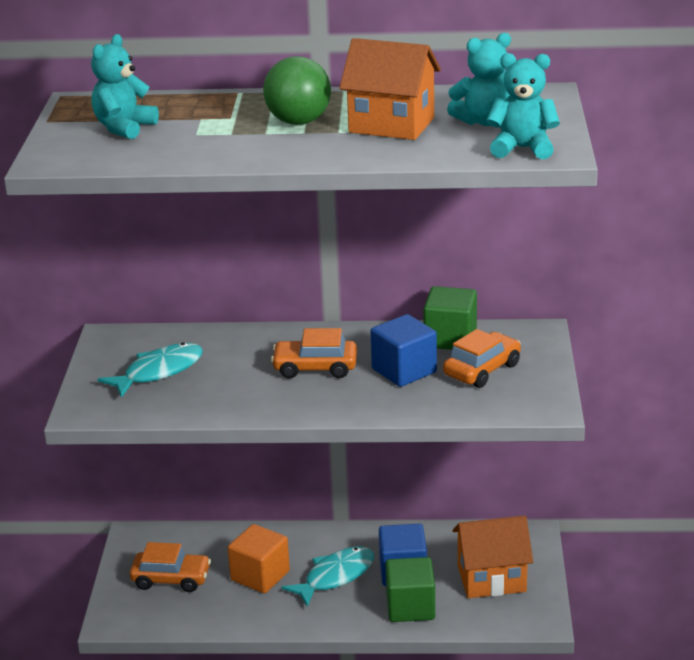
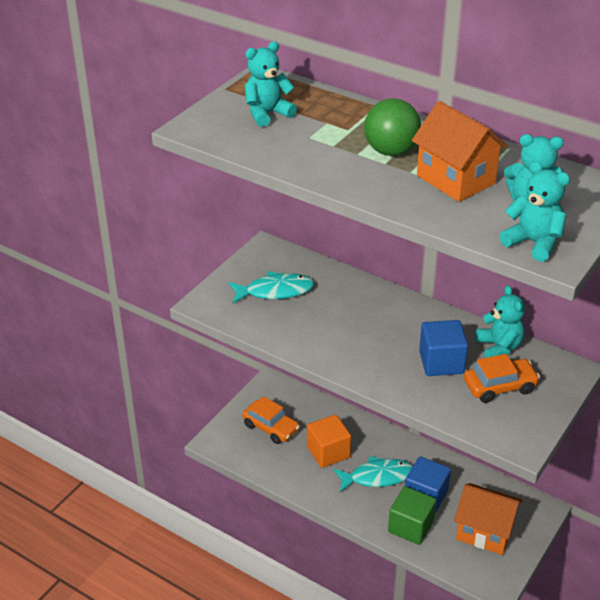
camera: 30 degrees right, 10 degrees up
(315, 368) = (381, 333): orange car -> none
(450, 338) = (499, 347): green cube -> turquoise teddy bear

